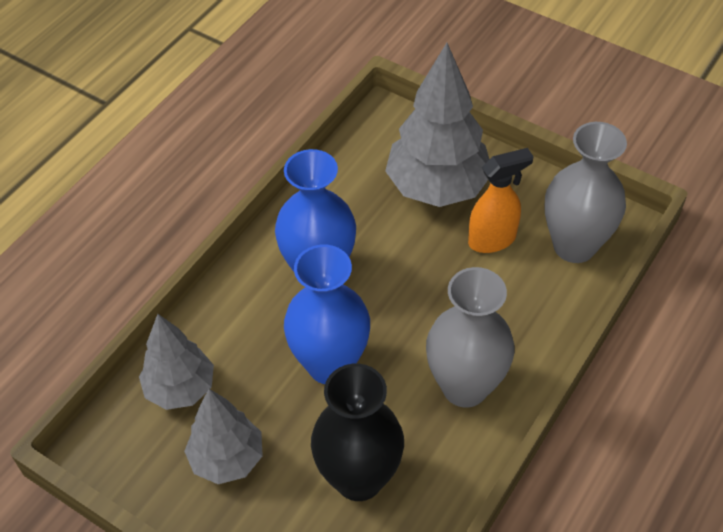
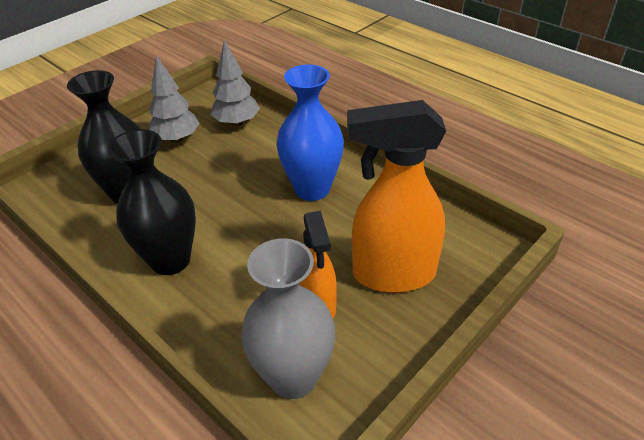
camera: 100 degrees right, 10 degrees down
(330, 365) = (225, 188): blue vase -> none
(437, 188) = (392, 274): grey tree -> orange spray bottle
(465, 387) = (170, 260): grey vase -> black vase

